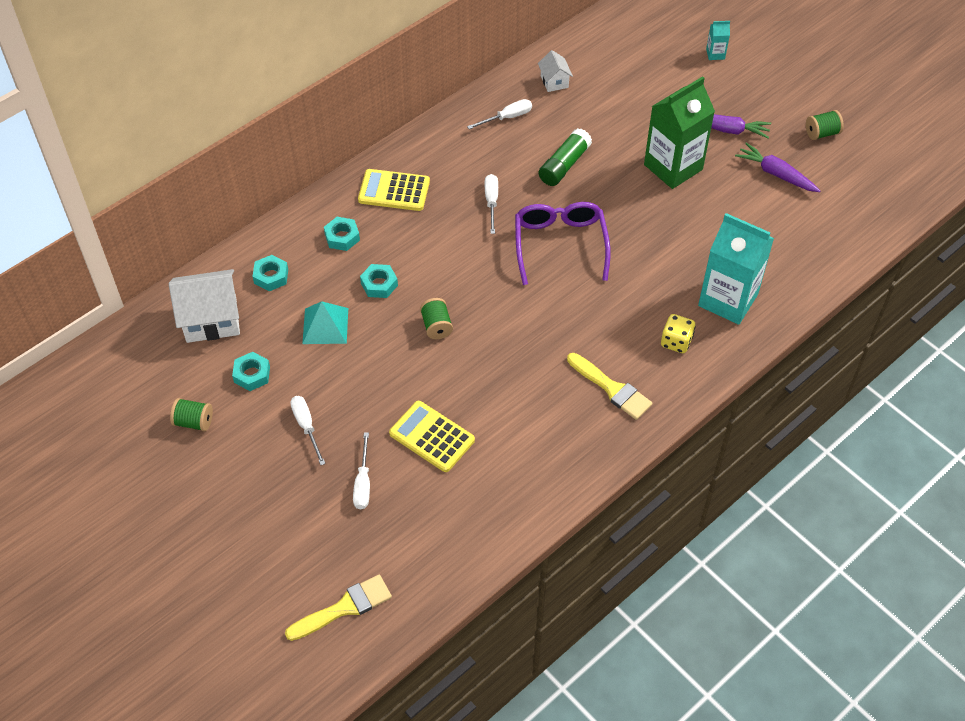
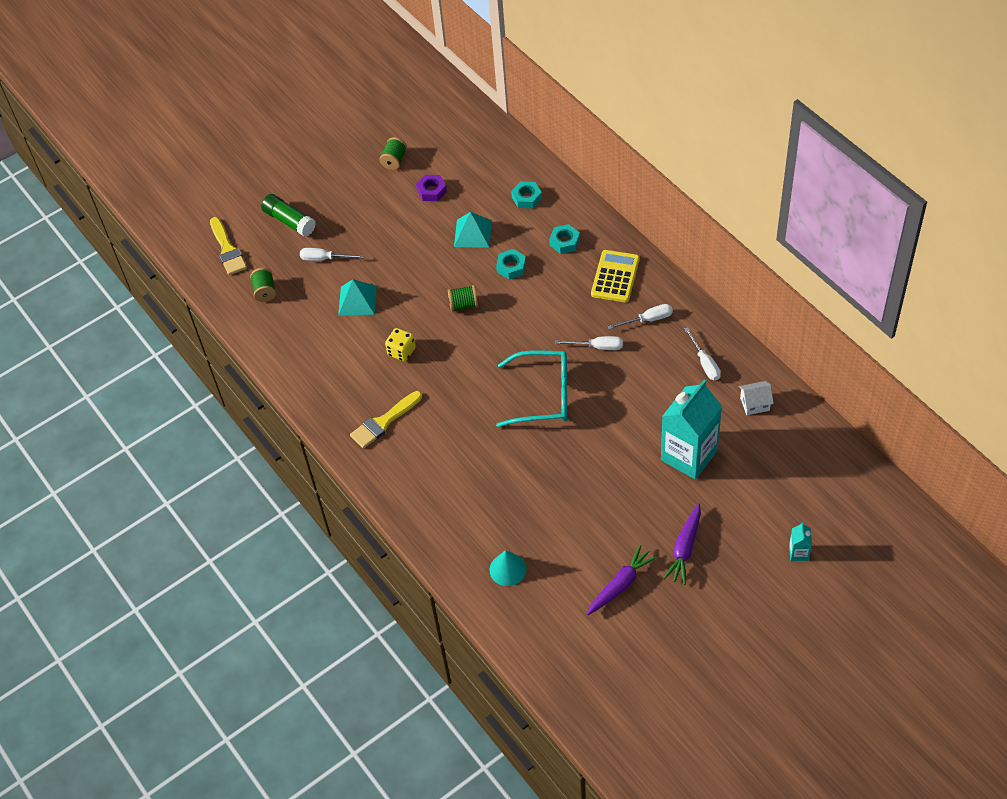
camera: 100 degrees right, 0 degrees up
(211, 319) = (487, 164): white house -> none
(252, 374) = (431, 191): turquoise nut -> purple nut
(306, 426) = (379, 224): white screwdriver -> white screwdriver (648, 319)
(432, 437) = (357, 300): yellow calculator -> turquoise pyramid
(560, 244) = (543, 395): purple glasses -> turquoise glasses
(564, 165) = (640, 405): green glue stick -> green glue stick (289, 221)
(673, 167) = (634, 494): green carton -> none
(676, 342) = (425, 474): yellow dice -> yellow dice (401, 351)
(728, 300) = (466, 520): turquoise carton -> turquoise carton (689, 455)
(778, 261) = (508, 569): none -> turquoise cone
(822, 133) = (677, 638): green spool -> green spool (265, 291)

